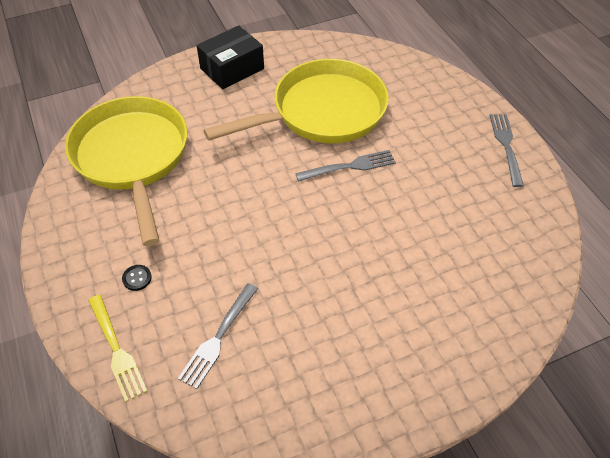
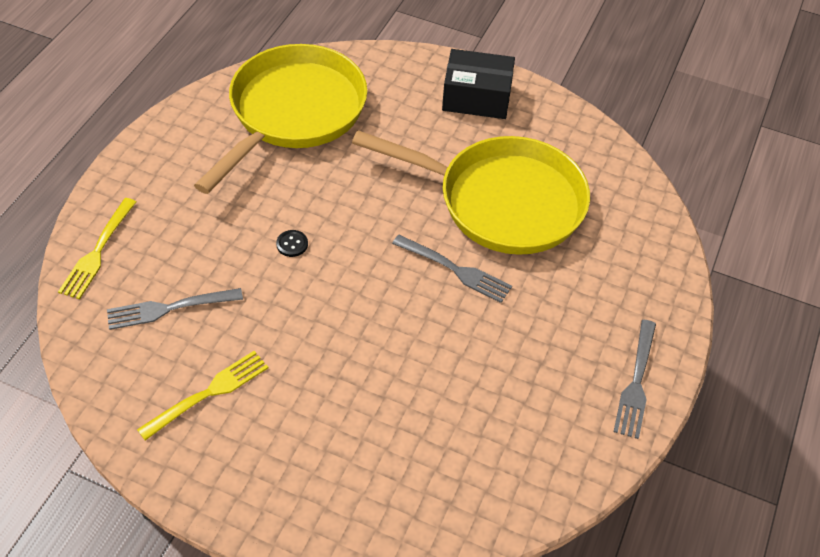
camera: 45 degrees right, 0 degrees up
(137, 278) = (175, 212): black button -> black button (292, 244)
(315, 361) = (208, 393): none -> yellow fork
(506, 146) = (636, 382): grey fork -> grey fork turned 150 degrees clockwise

